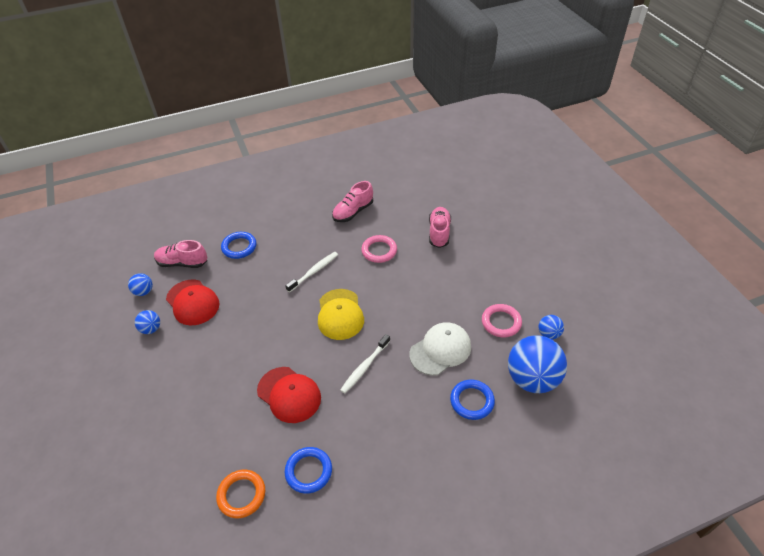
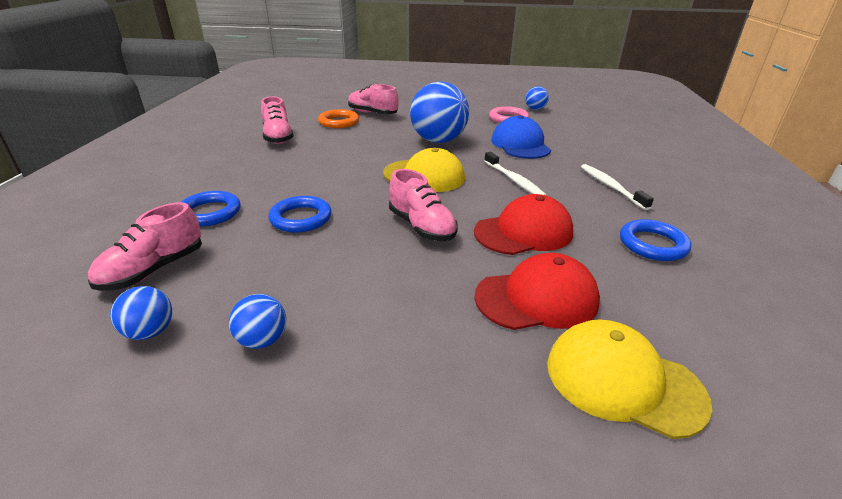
camera: 65 degrees left, 15 degrees down
(168, 471) = (623, 381): none -> yellow cap
(192, 302) = (262, 277): red cap -> red cap (537, 298)
(241, 495) = (684, 306): orange ring -> orange ring (339, 122)
(270, 342) = (421, 227): none -> pink shoe
(314, 271) = (337, 175): white toothbrush -> white toothbrush (611, 187)
(379, 251) = (357, 139): pink ring -> none
(440, 350) = (520, 145): white cap -> blue cap
(472, 401) = (590, 147): blue ring -> blue ring (301, 218)
(532, 379) = (578, 123): blue ball -> blue ball (438, 141)

